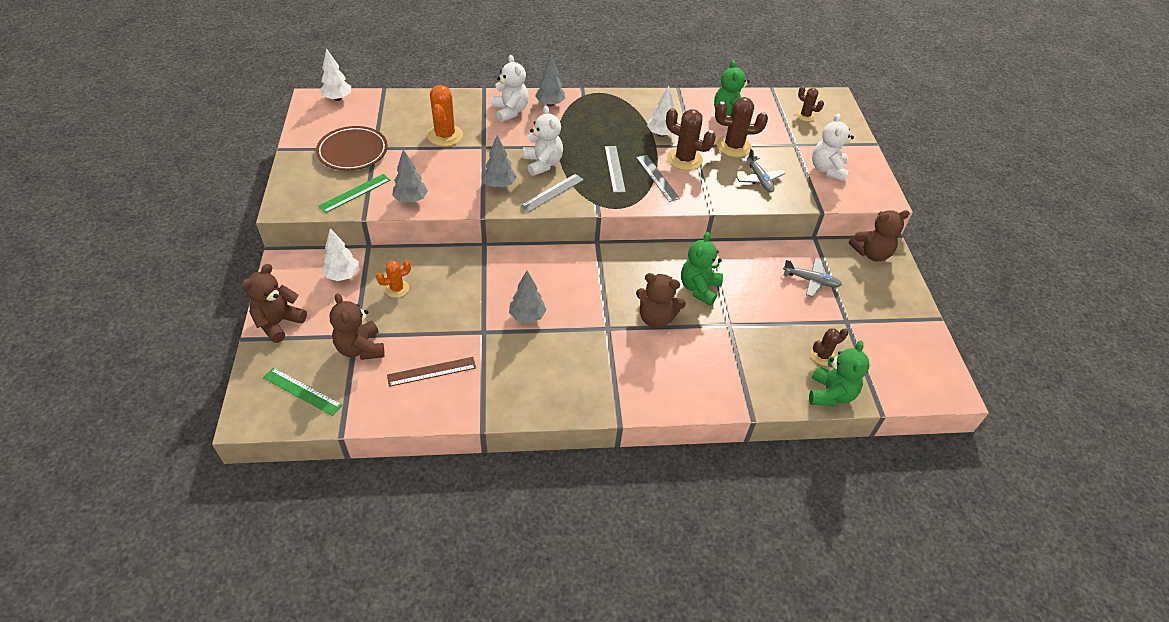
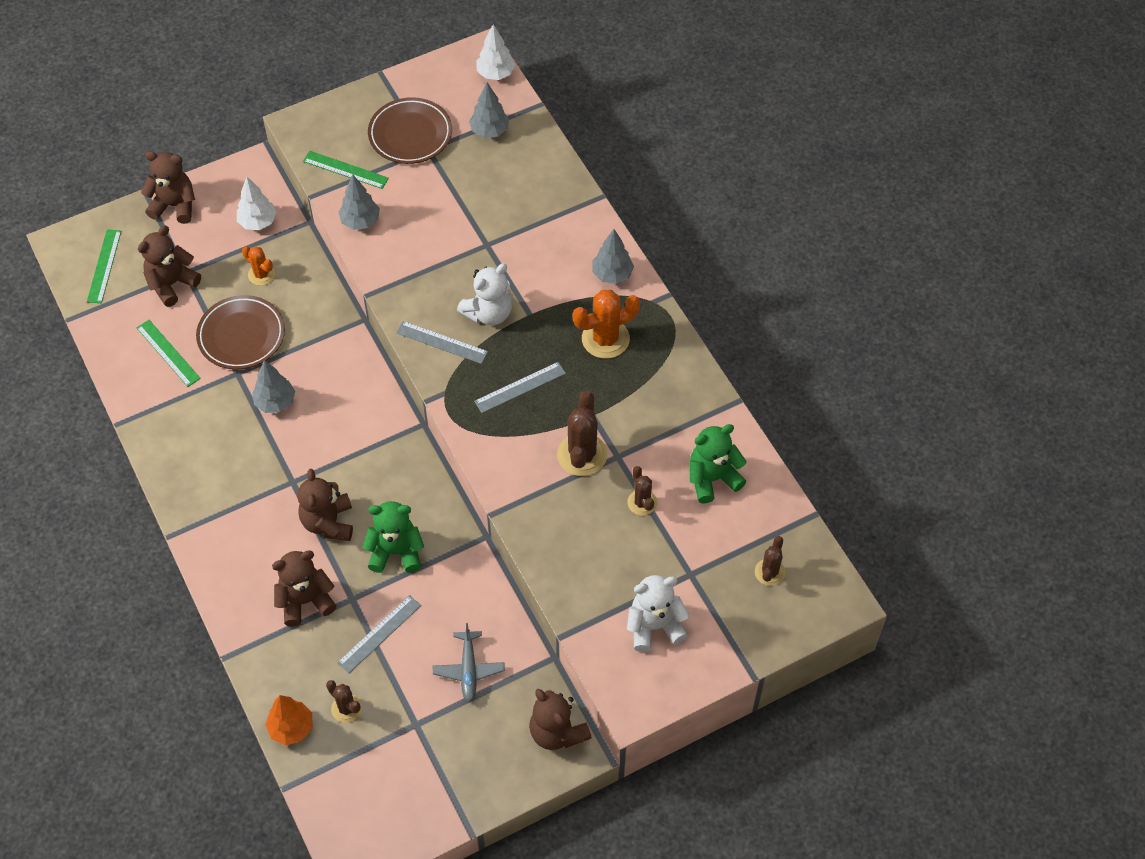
camera: 70 degrees right, 10 degrees up
(431, 371) = (168, 353): brown ruler -> green ruler
(445, 135) = (486, 200): orange cactus -> orange cactus (605, 339)
(448, 318) = (241, 335): none -> brown plate
(499, 185) = (427, 287): grey tree -> grey tree (489, 131)
(510, 111) = (571, 241): white teddy bear -> none
(657, 177) = (528, 437): grey ruler -> grey ruler (379, 634)
(661, 134) = (620, 413): white tree -> none
(720, 352) = (305, 601): none -> brown teddy bear
(733, 146) = (642, 502): brown cactus -> brown cactus, size x0.59
(759, 179) = (588, 549): grey plane -> none
(830, 394) = (291, 728): green teddy bear -> orange tree

